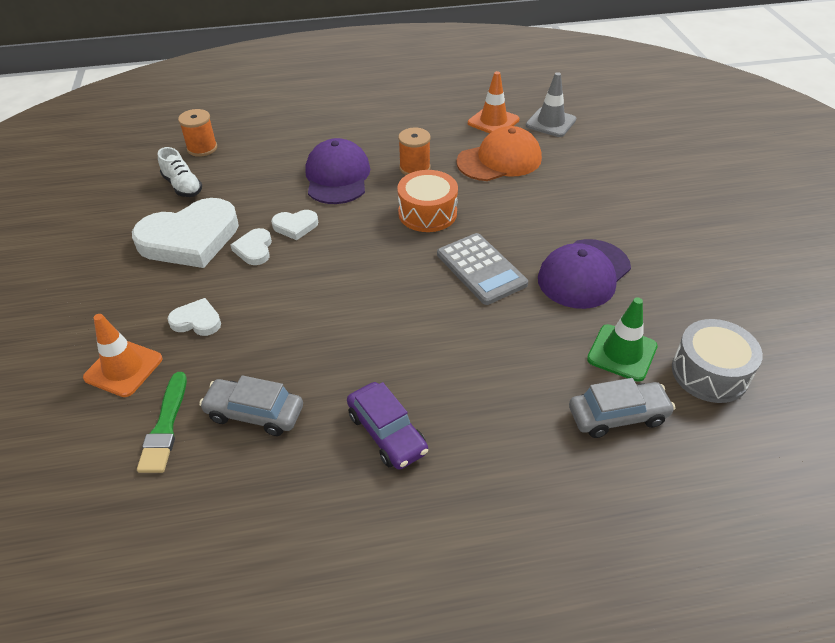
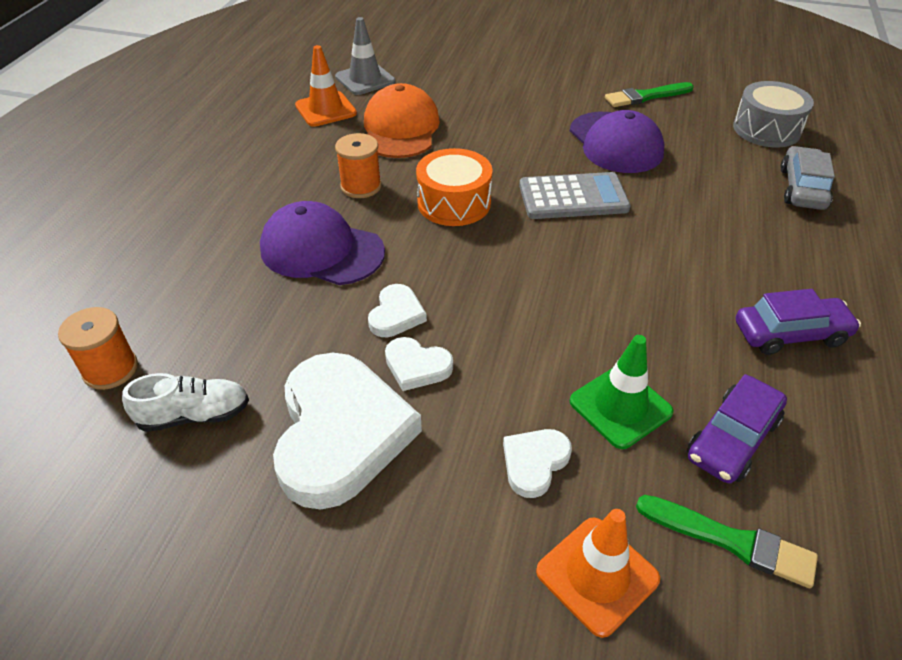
camera: 65 degrees left, 0 degrees up
(254, 413) = (732, 438): grey car -> purple car
(622, 353) = (728, 160): green traffic cone -> green traffic cone (620, 407)
(685, 275) = (646, 96): none -> green brush

